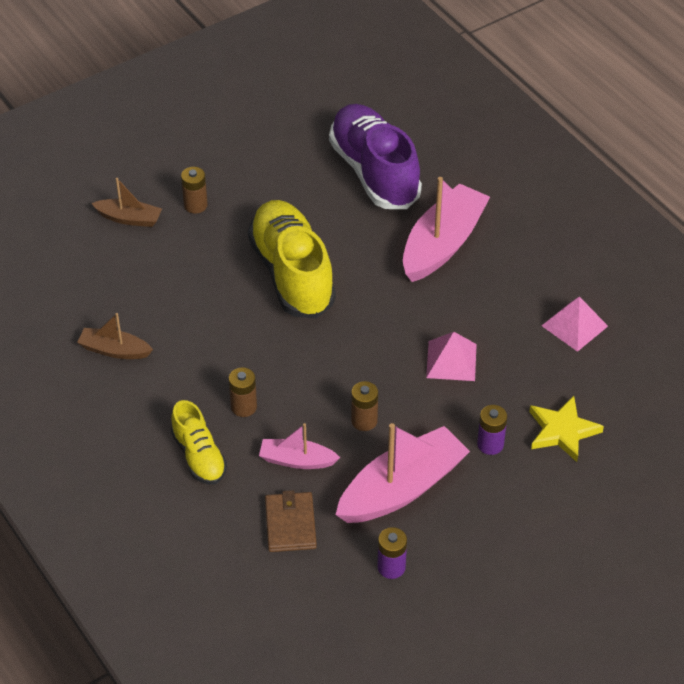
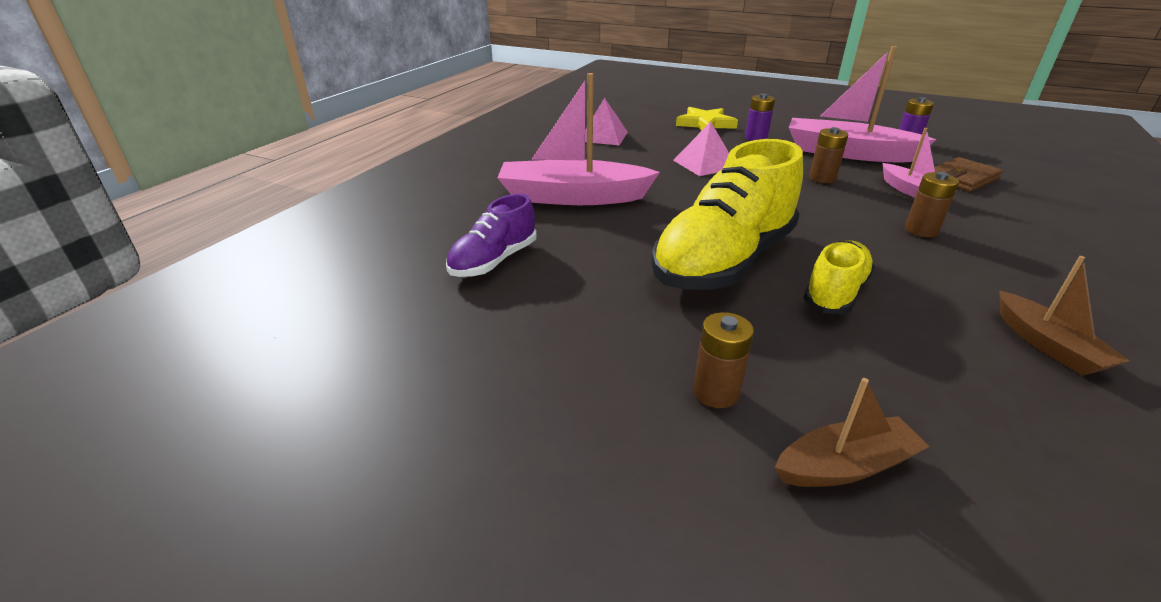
camera: 120 degrees left, 15 degrees down
(129, 218) = (845, 466): brown boat -> brown boat turned 90 degrees clockwise
(199, 456) = (1011, 233): yellow shoe -> yellow shoe (835, 292)
(374, 172) = (494, 261): purple shoe -> purple shoe, size x0.54

